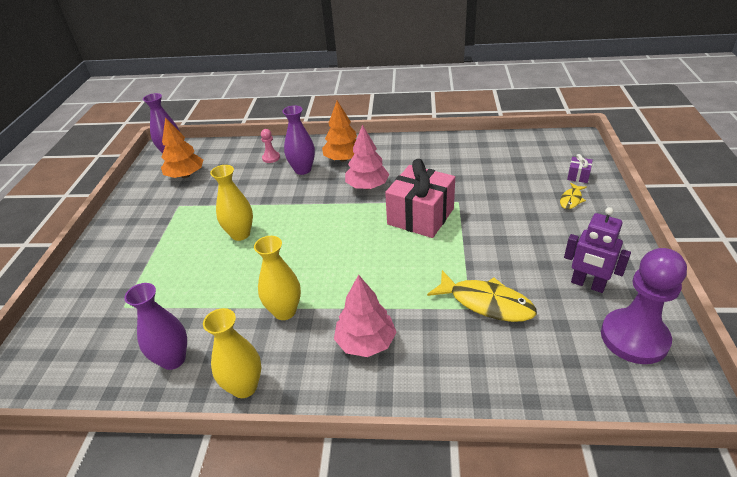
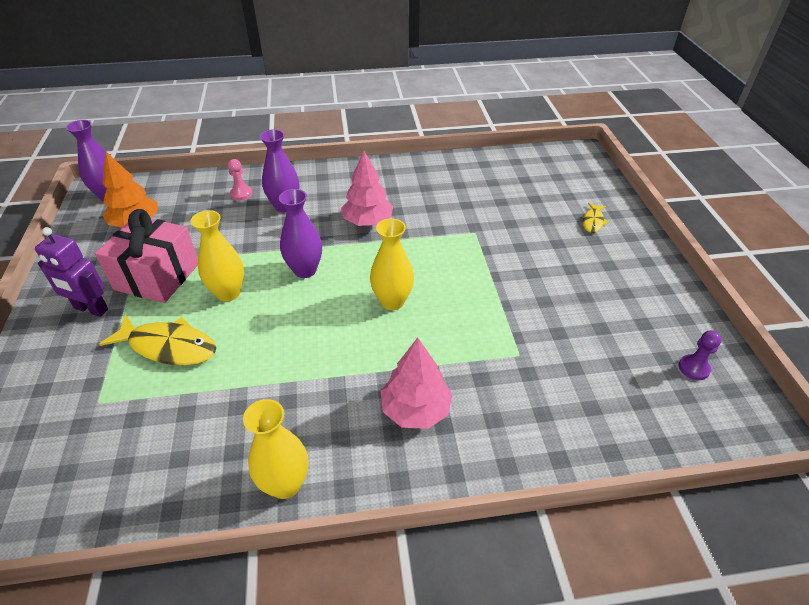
camera: 15 degrees left, 5 degrees up
(173, 359) = (184, 462): purple vase -> purple vase (305, 270)
(284, 311) = (310, 384): yellow vase -> yellow vase (392, 301)
(343, 159) = (330, 190): orange tree -> none
(420, 216) = (438, 253): pink gift -> pink gift (157, 276)
(486, 303) = (536, 347): yellow fish -> yellow fish (169, 346)
(578, 176) = (593, 194): purple gift -> none
(587, 284) = (633, 315): purple robot -> purple robot (91, 309)
(634, 338) = (693, 368): purple pawn -> purple pawn, size x0.44

